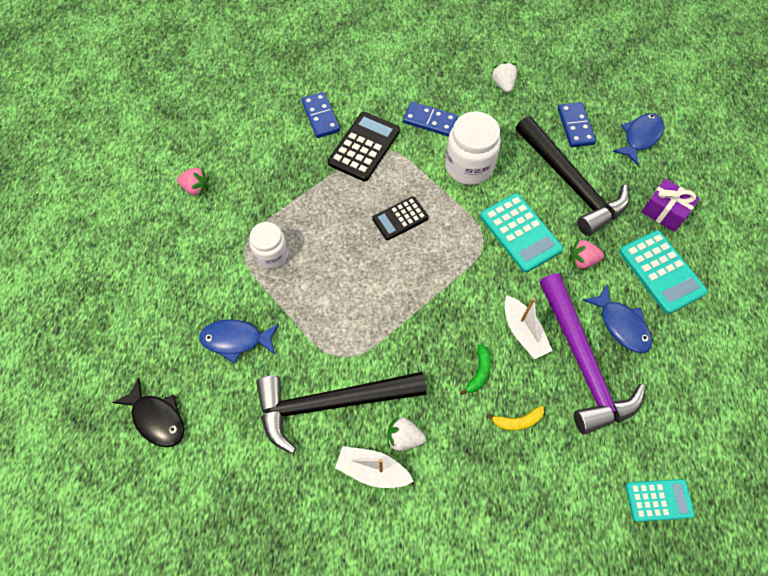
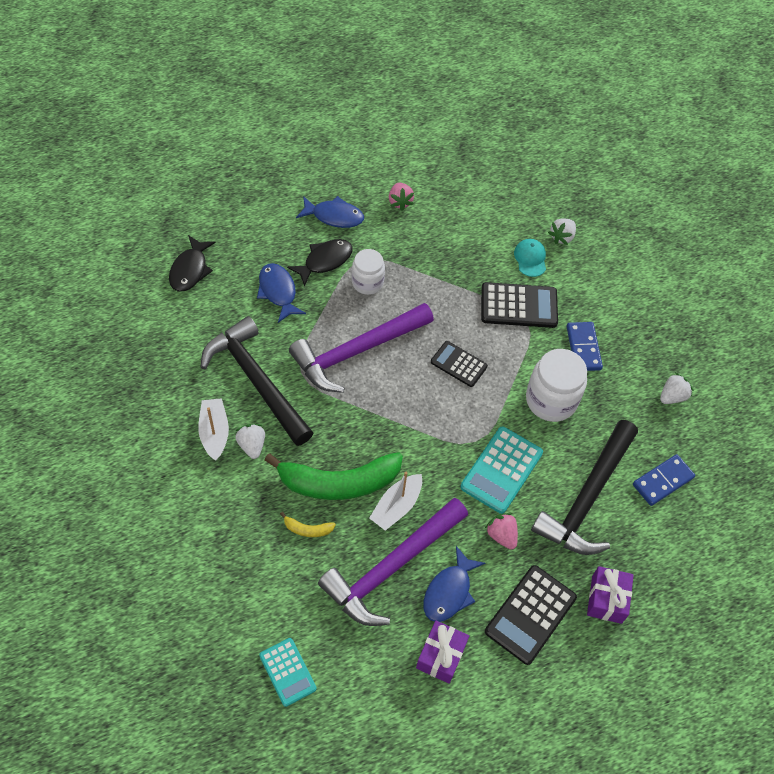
camera: 60 degrees right, 5 degrees down
(225, 281) = (325, 261): none -> black fish
(312, 85) = (562, 237): none -> white strawberry
(320, 116) = (530, 258): blue domino -> turquoise cap
(344, 297) = (356, 351): none -> purple hammer
(479, 372) = (338, 483): green banana -> green banana, size x2.48
(517, 421) = (307, 529): yellow banana -> yellow banana turned 45 degrees counterclockwise
(640, 137) = (689, 549): blue fish -> blue fish (334, 216)
(661, 272) = (530, 614): turquoise calculator -> black calculator
(679, 358) = (441, 656): none -> purple gift

